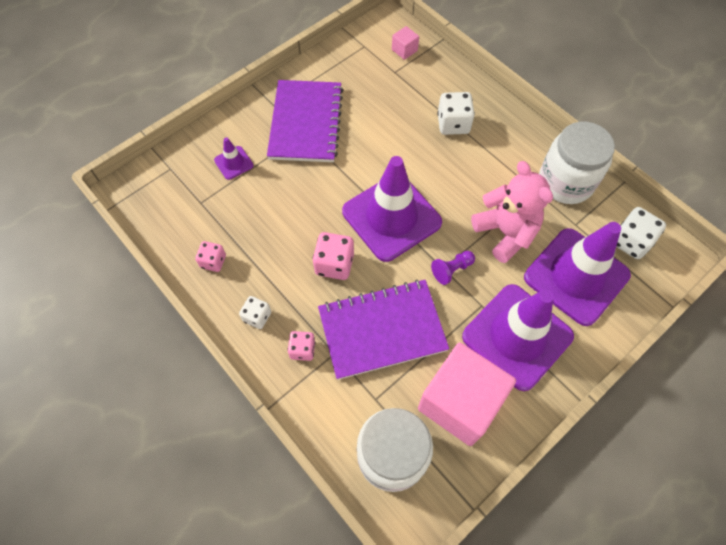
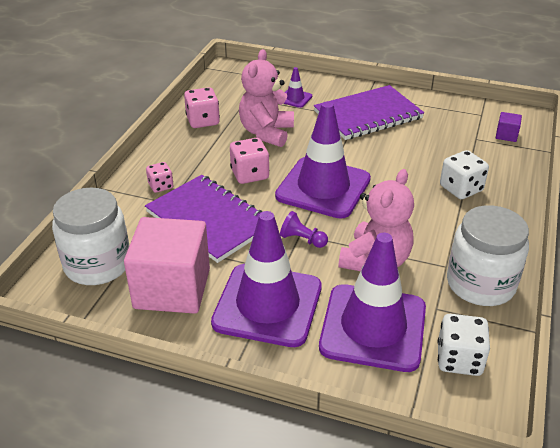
camera: 60 degrees right, 25 degrees down
(213, 261) = (203, 121): pink dice -> pink dice, size x1.56
(257, 317) = (173, 155): white dice -> none
(276, 217) = (266, 133): none -> pink teddy bear
(404, 50) = (506, 135): pink cube -> purple cube

